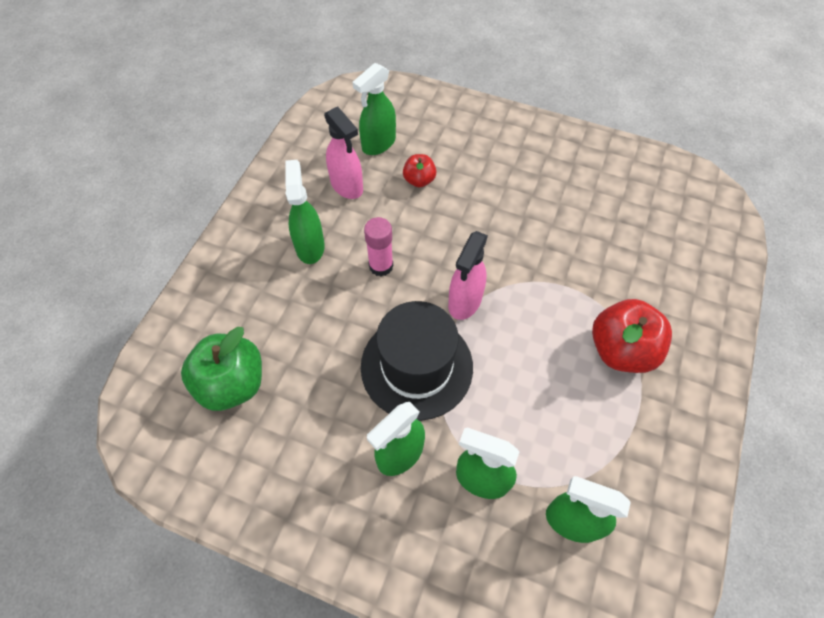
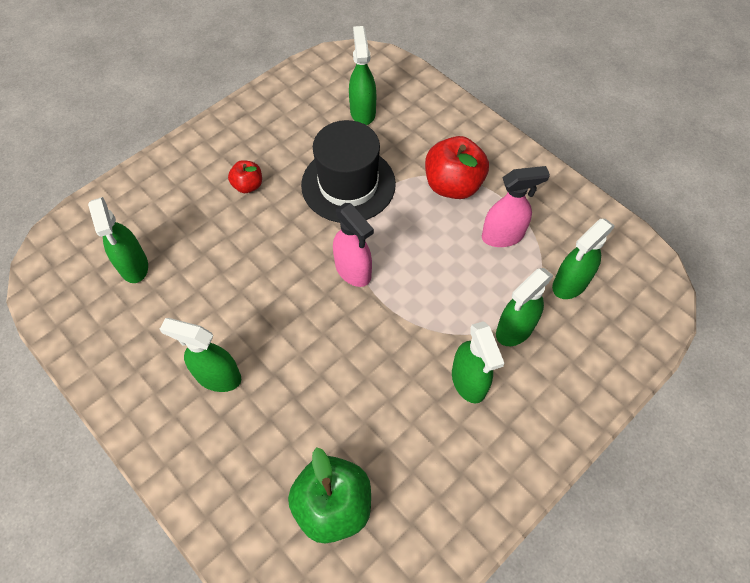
camera: 65 degrees left, 0 degrees up
(347, 186) = (166, 315): pink spray bottle -> pink spray bottle (503, 236)
(381, 266) = (278, 322): pink glue stick -> none
(416, 366) = (395, 335): black hat -> black hat (348, 184)
(419, 180) = (202, 250): red apple -> red apple (248, 185)
(652, 231) = (362, 112): none -> green spray bottle

